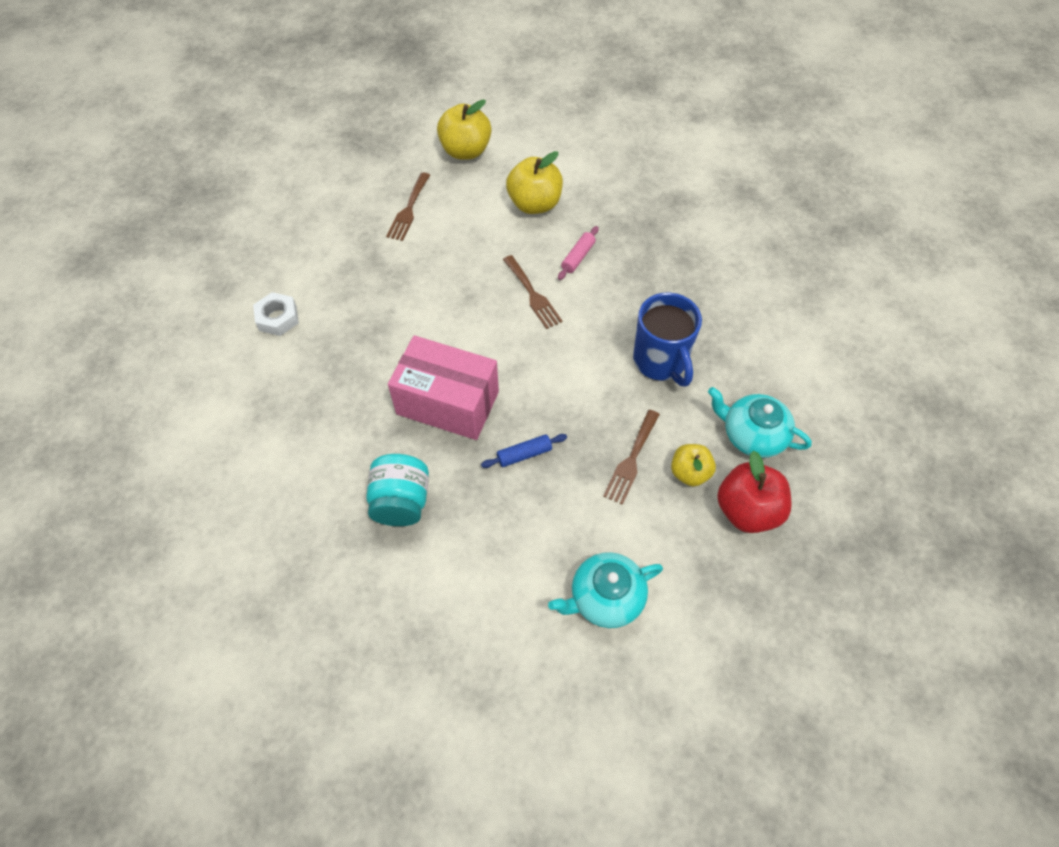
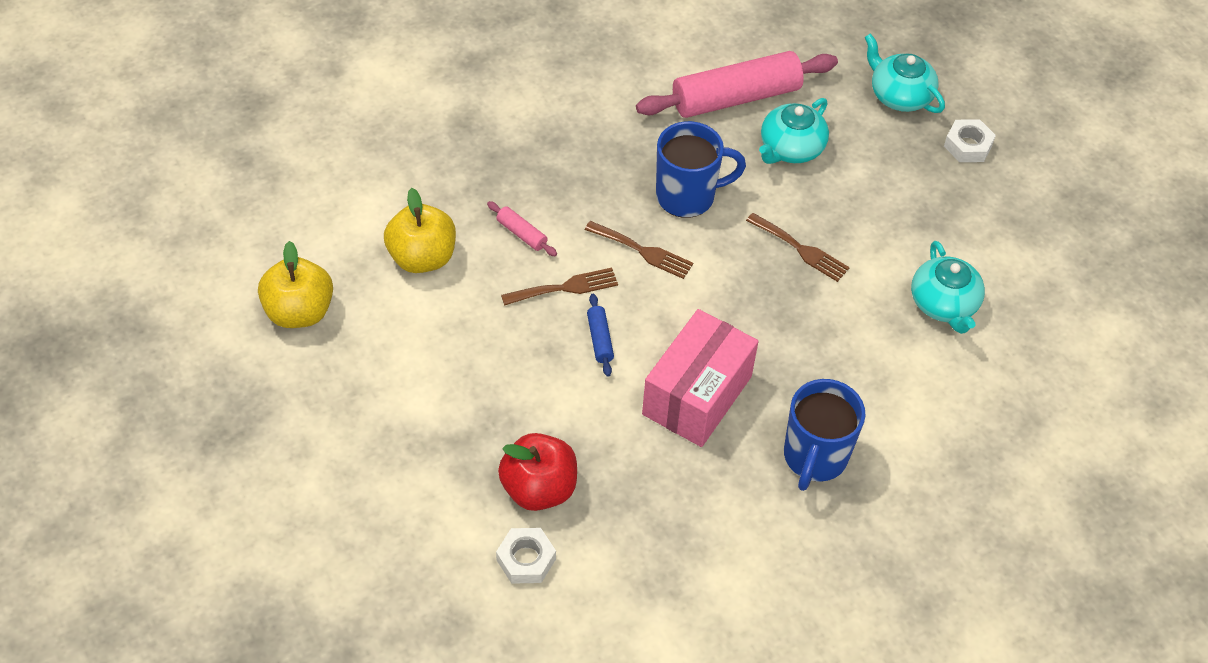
camera: 80 degrees left, 5 degrees down
(401, 502) = (814, 457): turquoise jar -> blue mug
(408, 210) = (385, 391): brown fork -> brown fork (643, 251)
(524, 454) = (777, 337): blue rolling pin -> blue rolling pin (600, 339)
(689, 473) = (823, 207): yellow apple -> none
(747, 510) = (870, 176): red apple -> red apple (539, 488)
(795, 380) = (736, 98): none -> pink rolling pin
(830, 603) = (968, 145): none -> white nut
(870, 525) = (899, 95): none -> turquoise teapot

